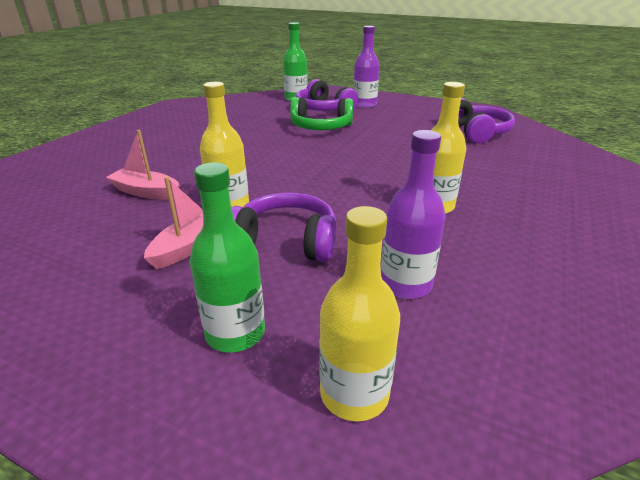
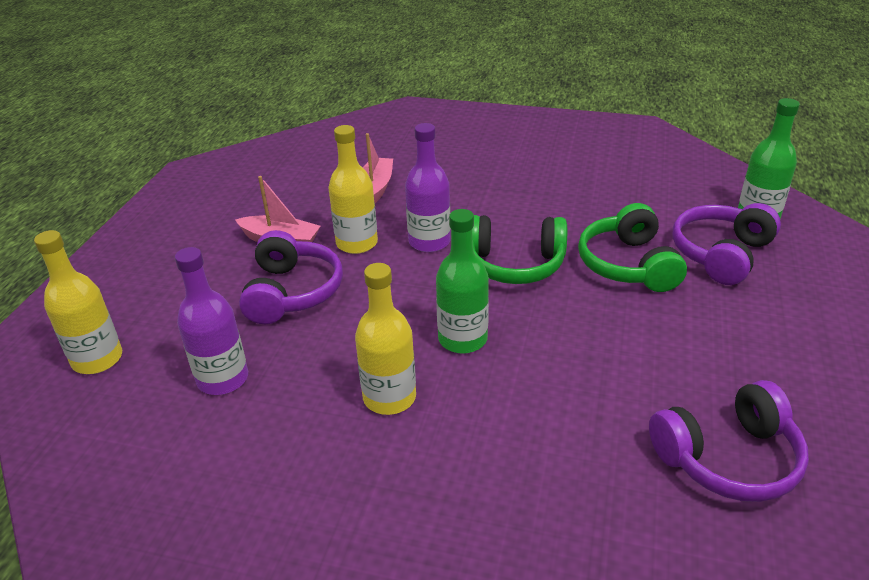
camera: 80 degrees right, 5 degrees up
(235, 333) = (166, 292): green bottle -> green bottle (462, 339)
(301, 154) = (515, 264): none -> green headphones
(364, 105) = (788, 296): purple bottle -> purple bottle (429, 242)

